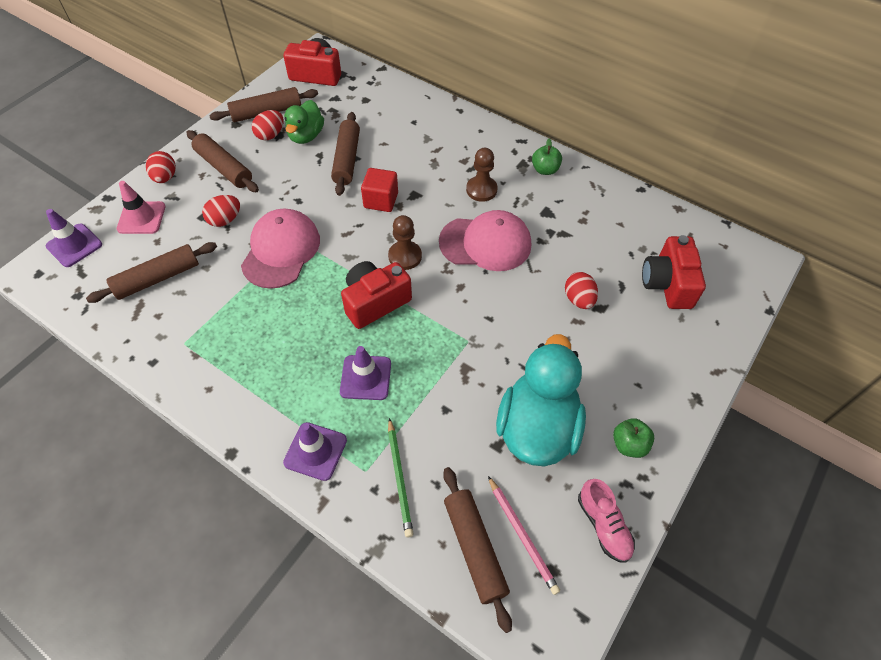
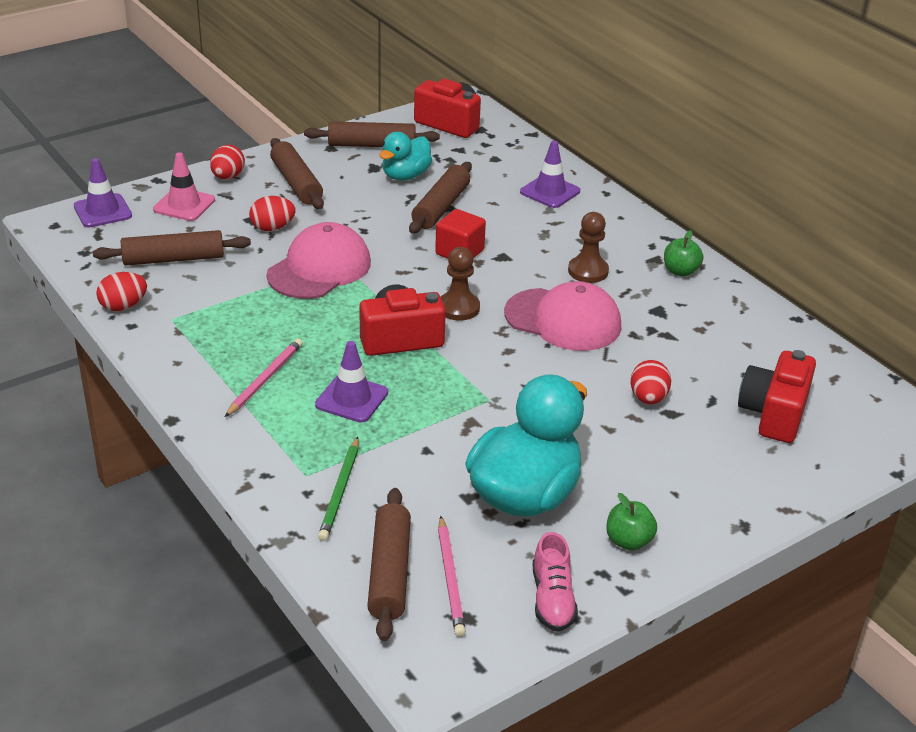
camera: 20 degrees right, 20 degrees down
(270, 135) = (365, 166): red egg -> red egg (123, 306)
(288, 381) = (265, 379): none -> pink pencil
(306, 136) = (405, 176): green duck -> turquoise duck
(315, 451) = (261, 443): purple traffic cone -> purple traffic cone (550, 192)

